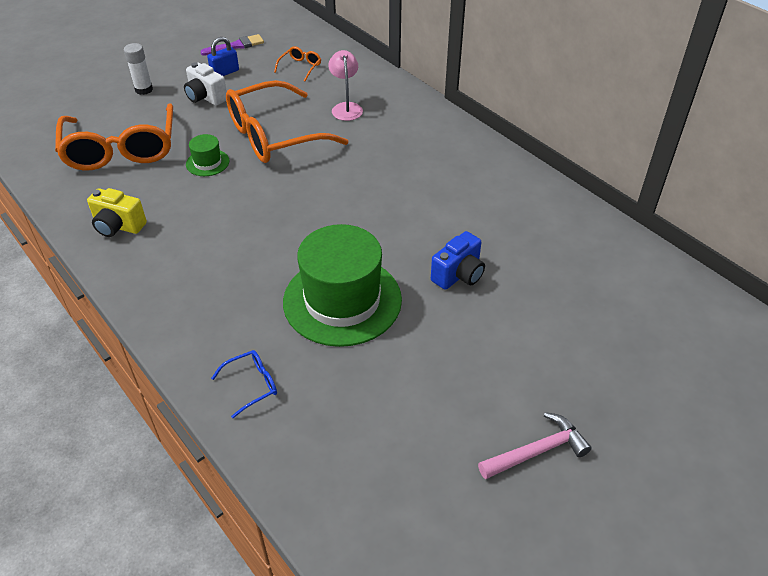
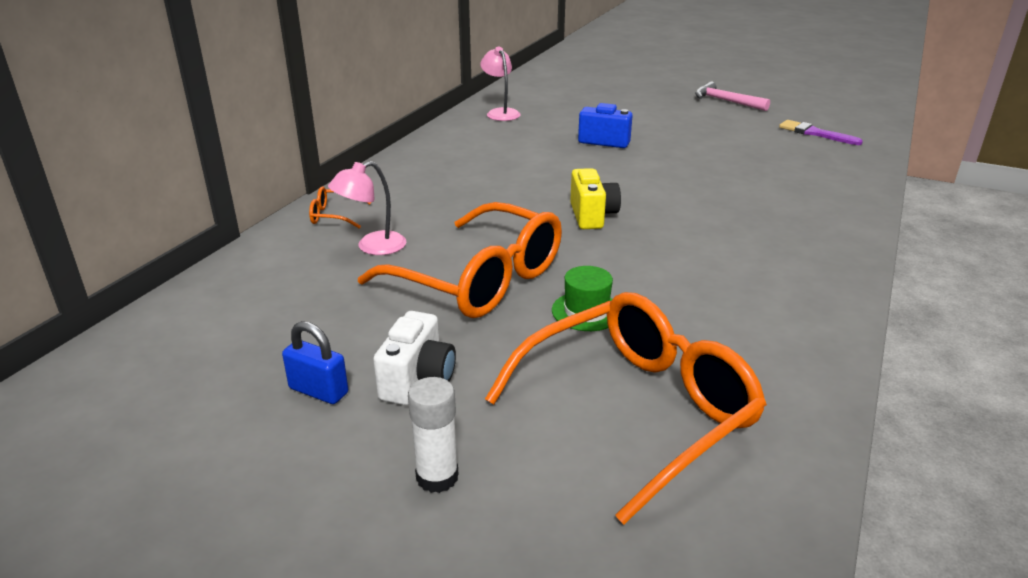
camera: 115 degrees left, 15 degrees down
(118, 226) = (780, 331): yellow camera -> yellow camera (592, 216)
(236, 46) = (201, 416): purple brush -> purple brush (815, 133)
(252, 385) = (830, 186): blue glasses -> none
(300, 67) = (268, 314): orange glasses -> orange glasses (334, 215)
(342, 300) = (695, 175): green hat -> none
(576, 231) = (500, 113): none -> pink lamp

